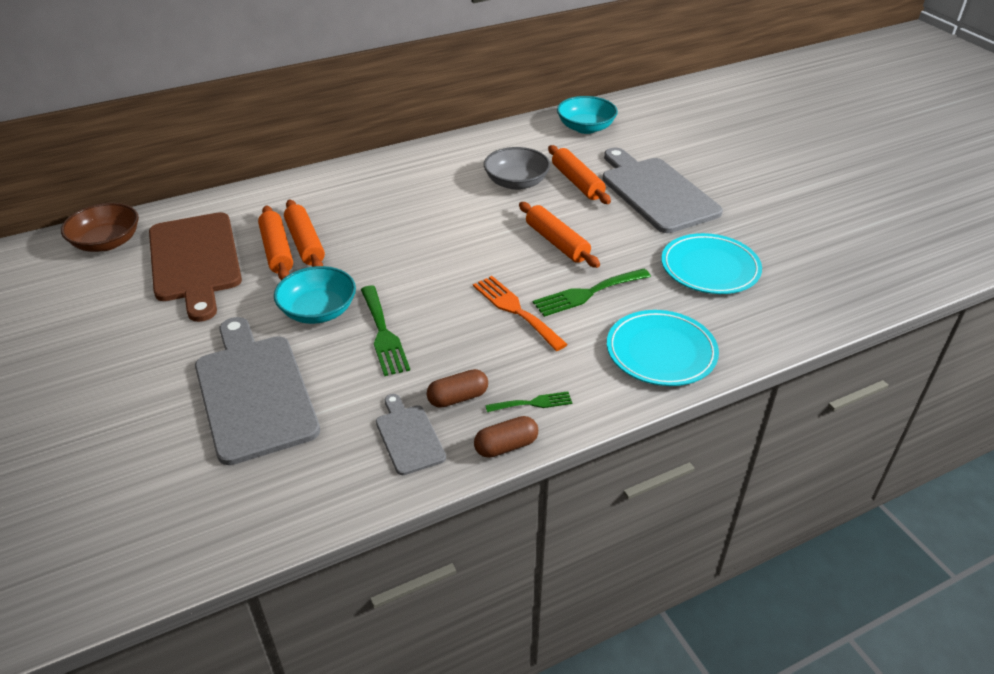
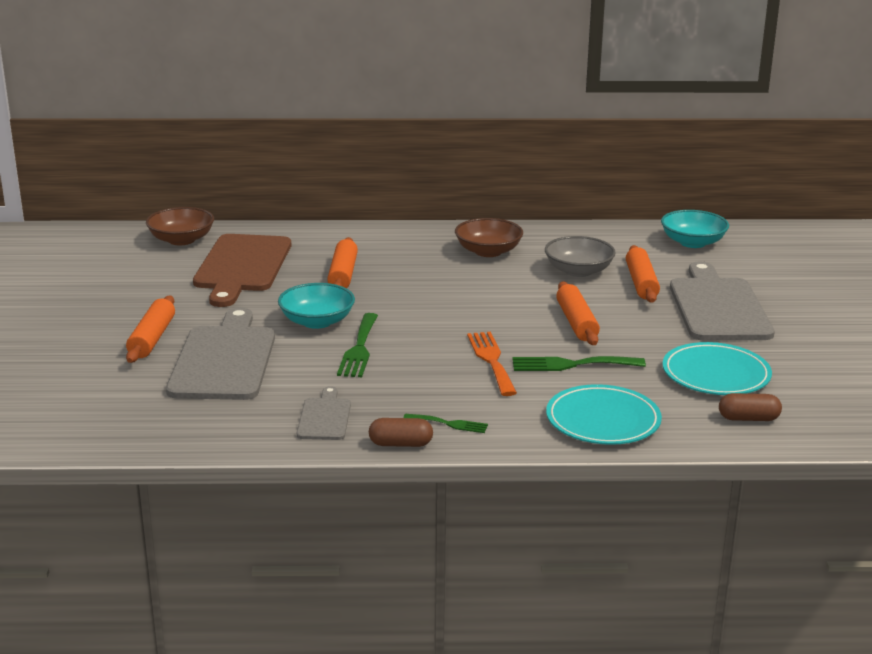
camera: 25 degrees right, 15 degrees down
(277, 251) = (315, 274): orange rolling pin -> orange rolling pin (152, 338)
(423, 180) = (488, 251): none -> brown bowl
(458, 398) = (387, 404): brown capsule -> brown capsule (748, 418)

